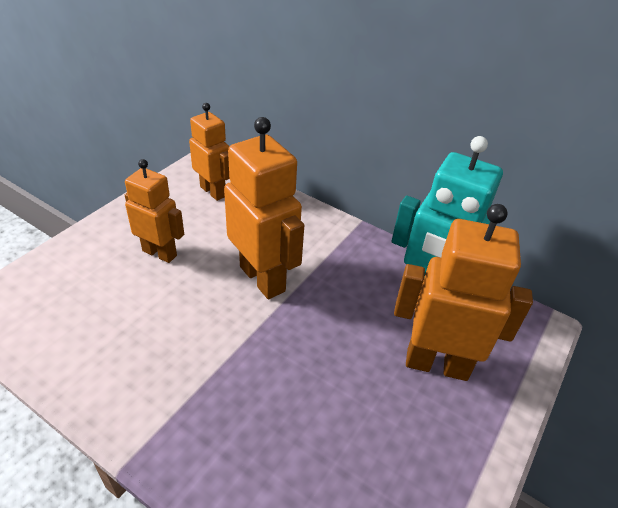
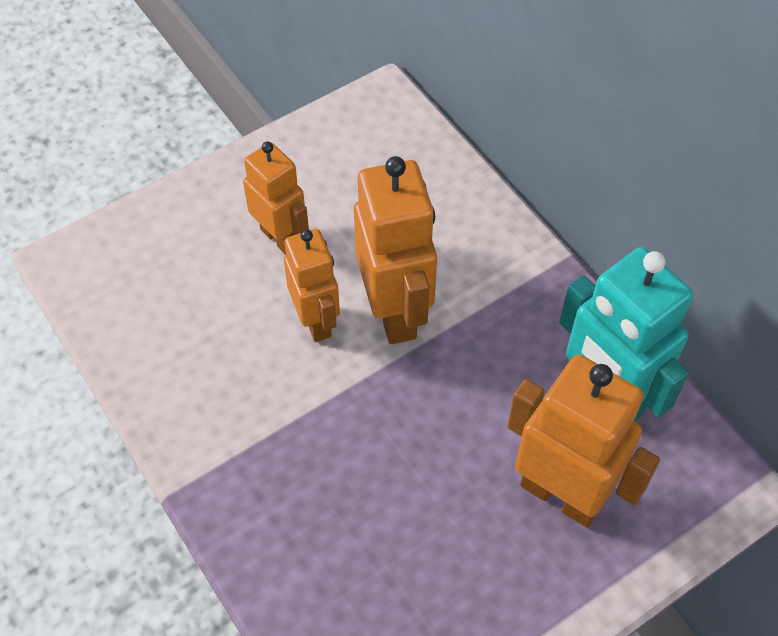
camera: 25 degrees right, 15 degrees up
(213, 191) = (380, 153): orange robot -> orange robot (316, 321)

